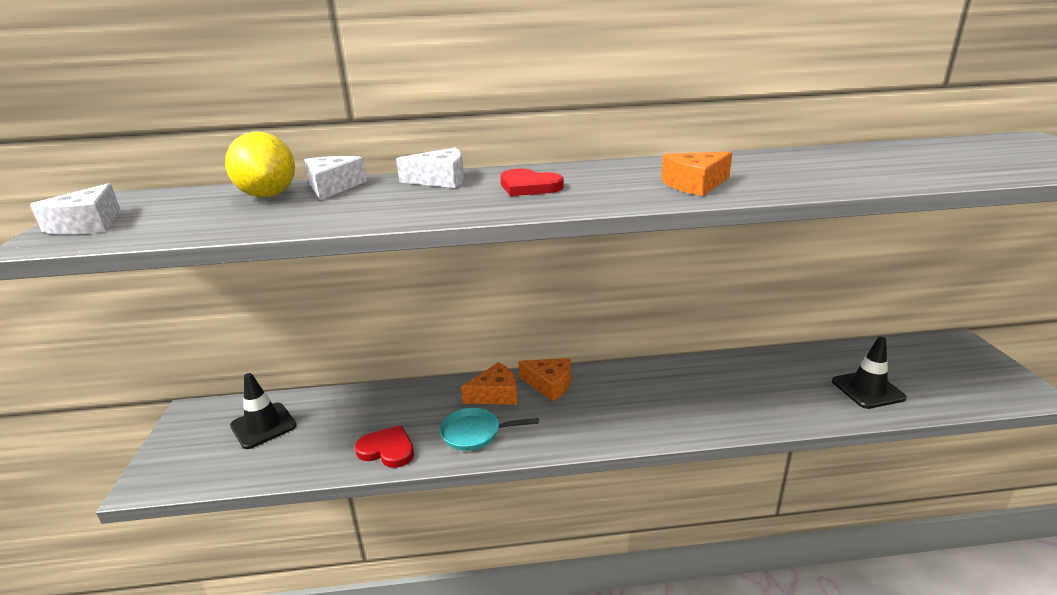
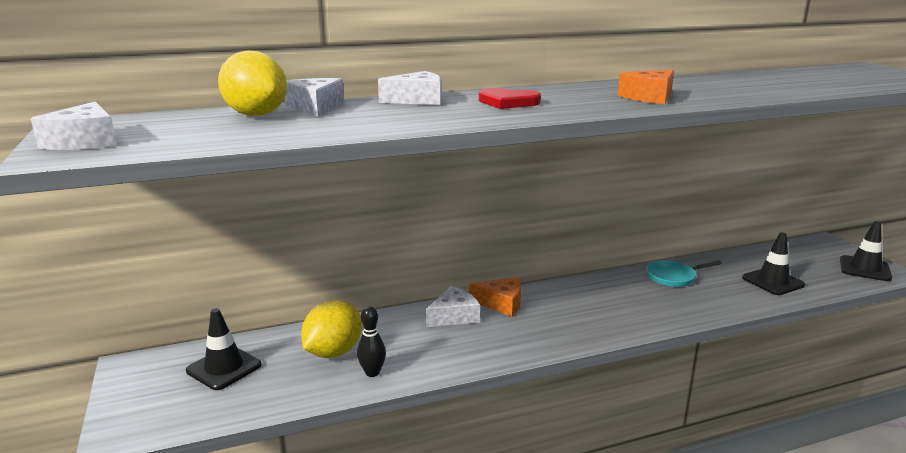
camera: 15 degrees left, 5 degrees down
(364, 421) = (333, 352): none -> yellow lemon
(387, 450) = (372, 373): red heart -> black bowling pin
(475, 433) = (452, 349): turquoise pan -> turquoise pan (673, 277)
(495, 394) = (454, 316): orange cheese -> white cheese
(996, 384) = (865, 269): none -> black traffic cone

